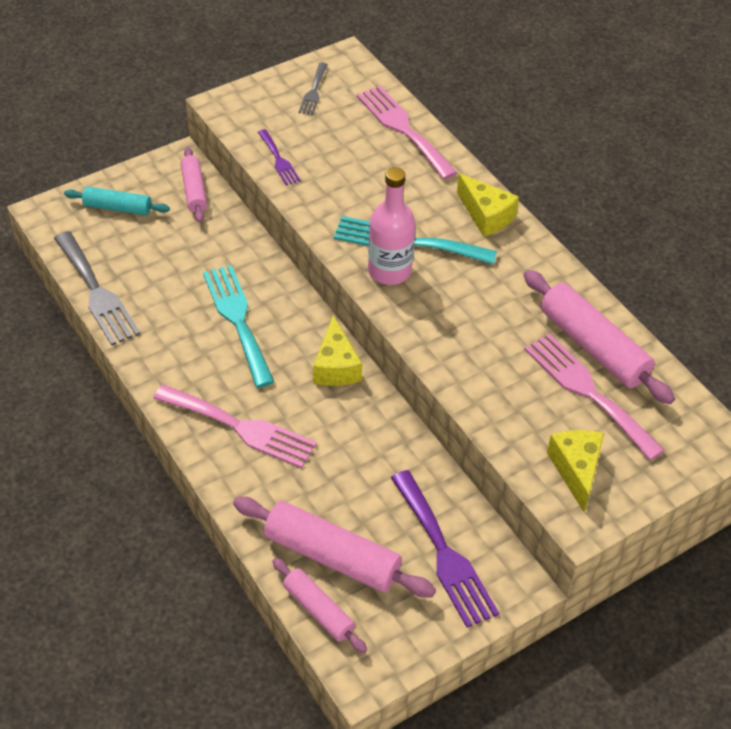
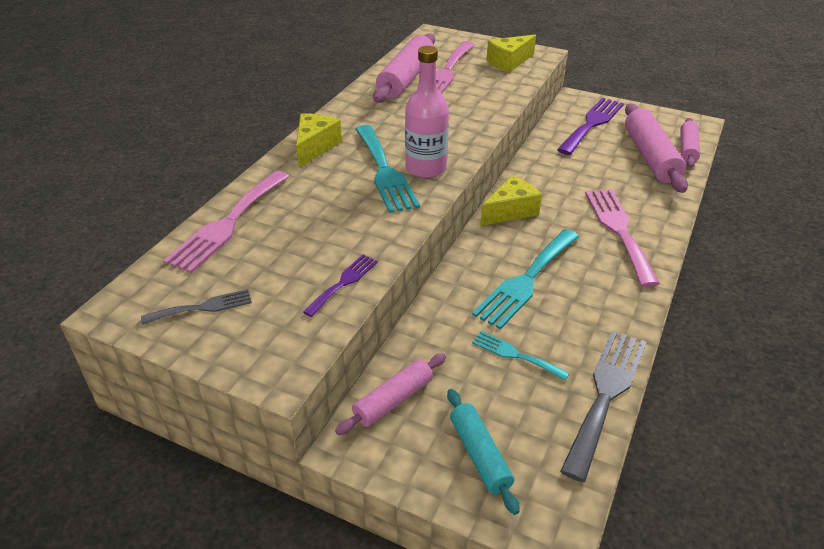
camera: 120 degrees left, 10 degrees down
(172, 268) = (515, 355): none -> turquoise fork

